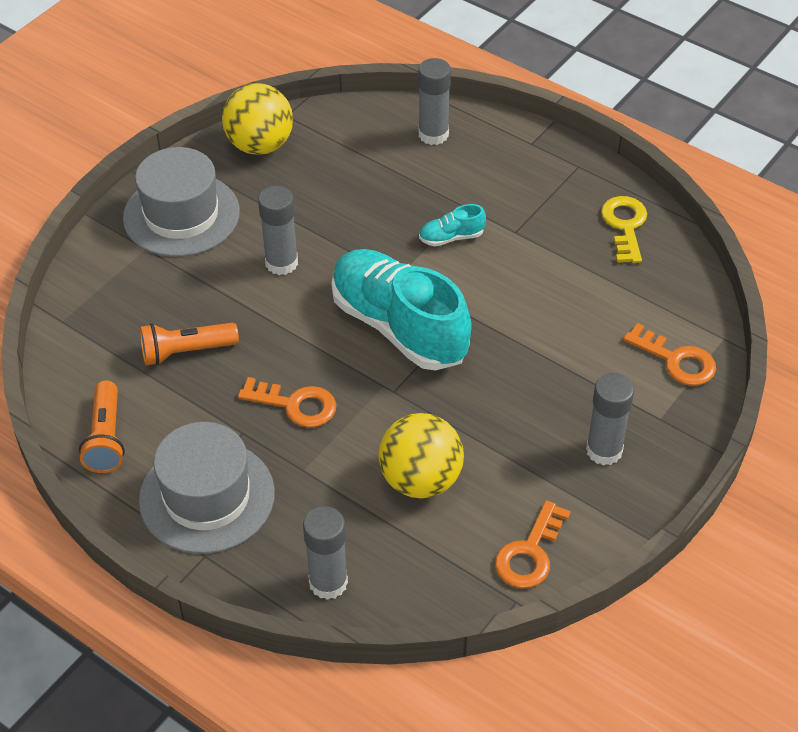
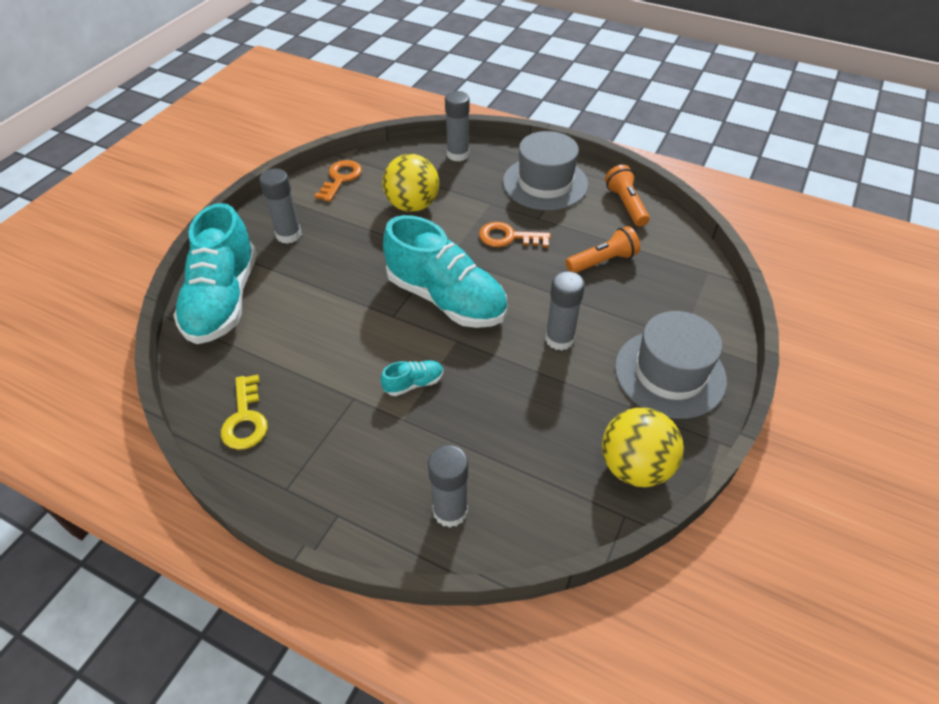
camera: 170 degrees right, 0 degrees up
(676, 360) = (223, 300): orange key -> turquoise shoe

